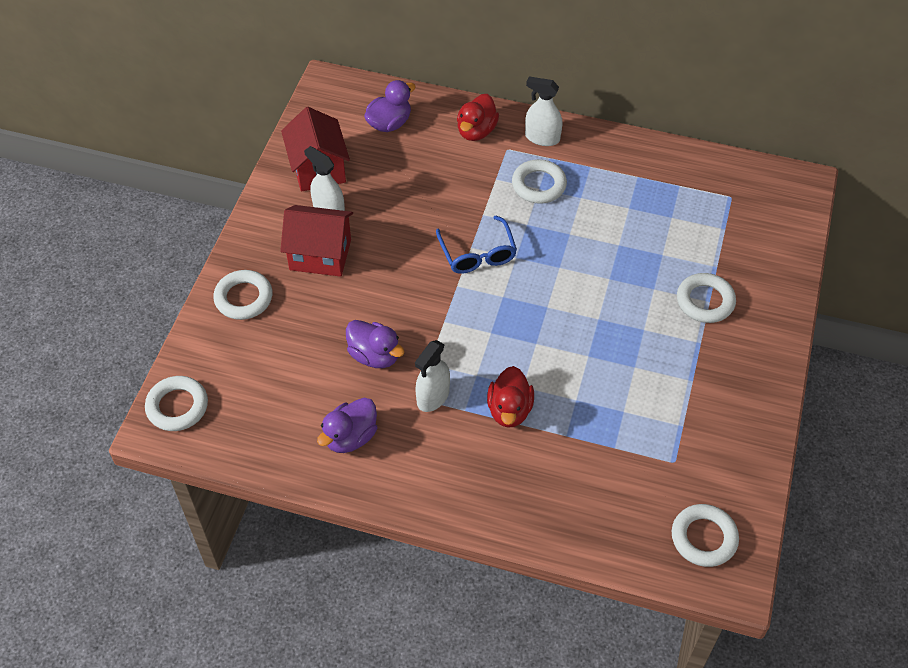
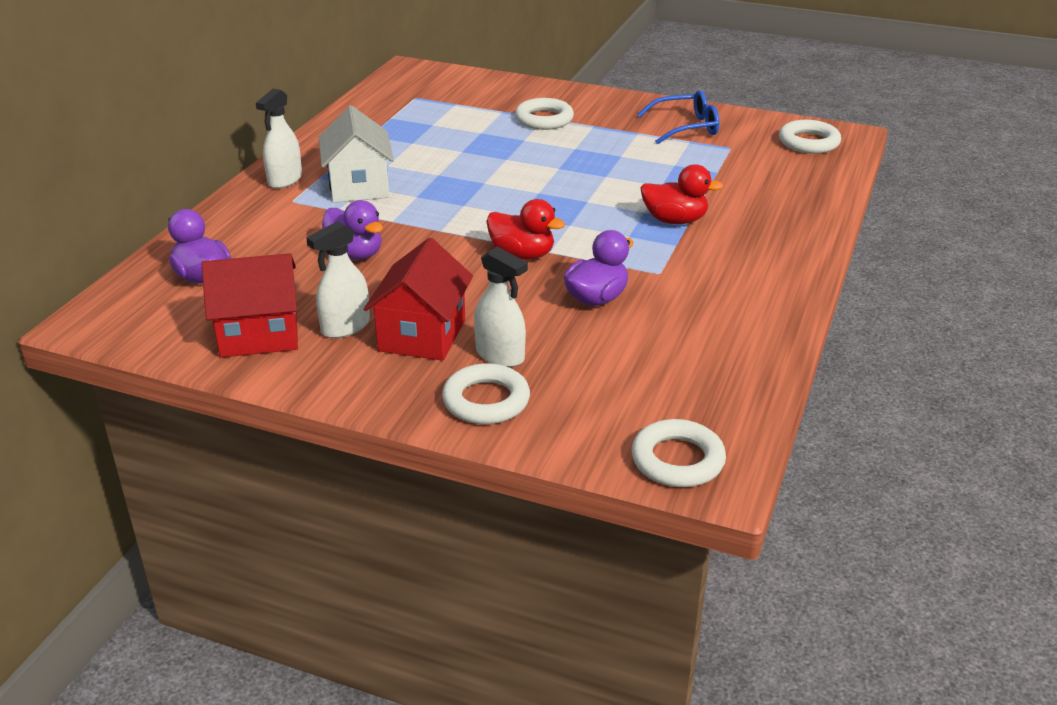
camera: 85 degrees left, 20 degrees down
(350, 437) = (718, 318): purple duck -> purple duck (355, 254)
(433, 397) = (658, 263): white spray bottle -> white spray bottle (500, 355)
(476, 131) = (251, 218): red duck -> red duck (522, 254)
(478, 254) = (453, 227): blue glasses -> blue glasses (687, 127)
(538, 185) = (359, 186): white ring -> white house

